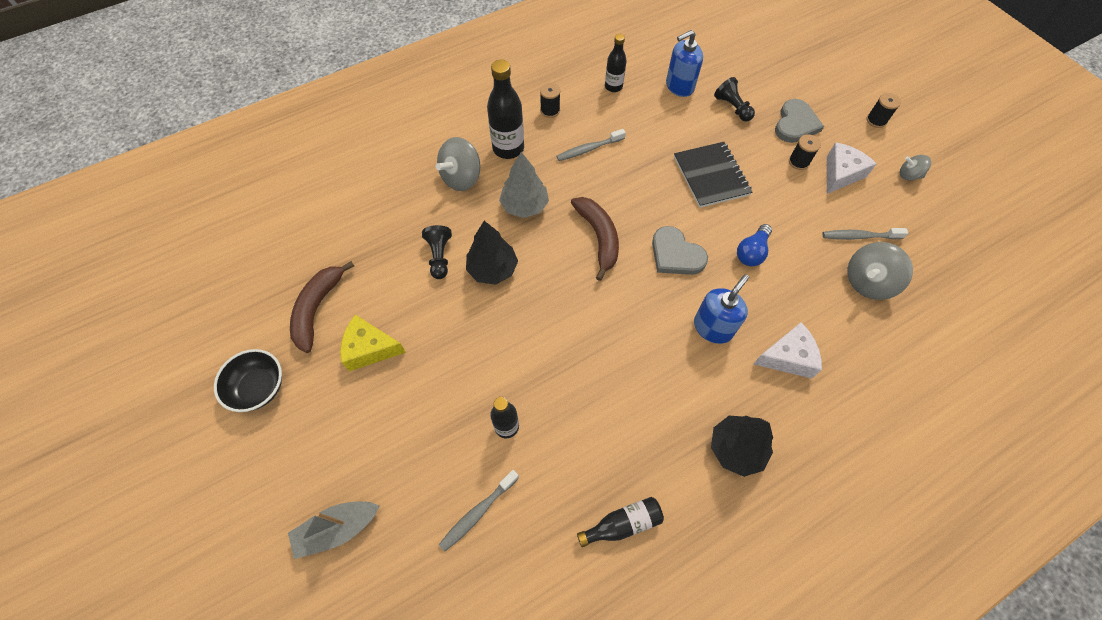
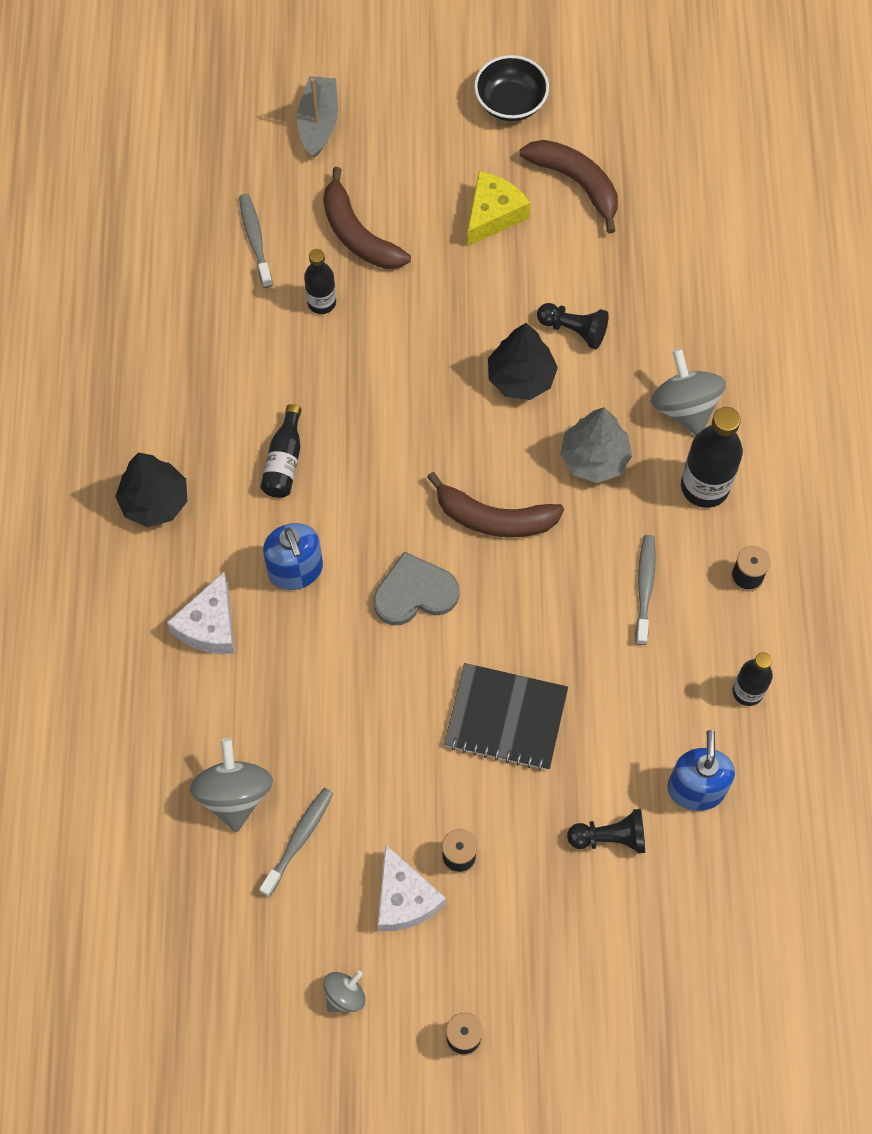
camera: 120 degrees right, 5 degrees up
(433, 433) = (358, 234): none -> brown banana
(623, 524) = (160, 355): black bottle -> black bottle (284, 461)
(751, 252) = (362, 685): blue light bulb -> none
(795, 124) = (527, 907): grey heart -> none

